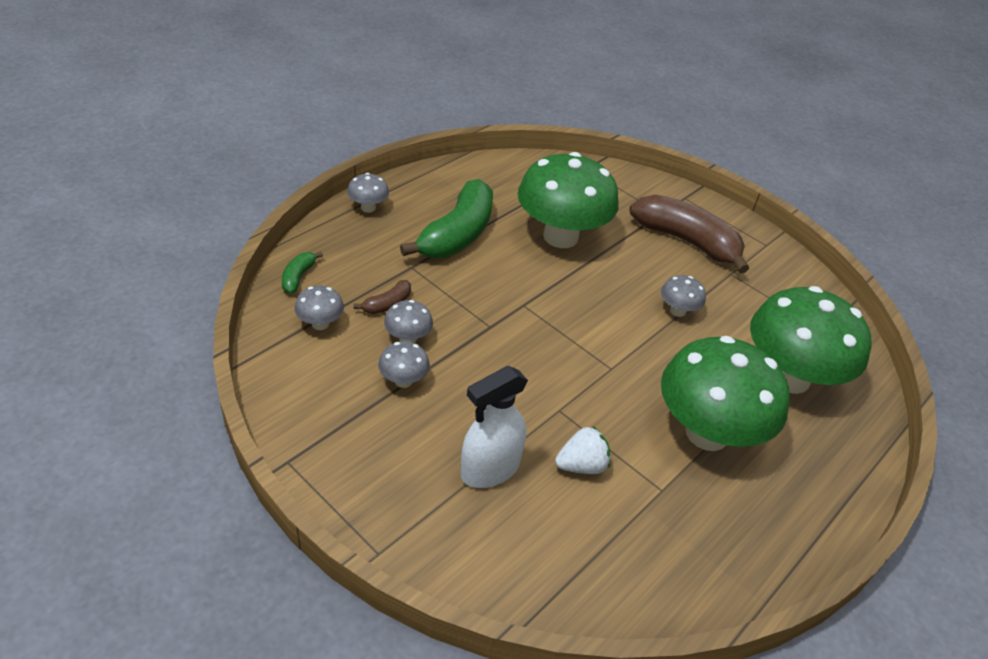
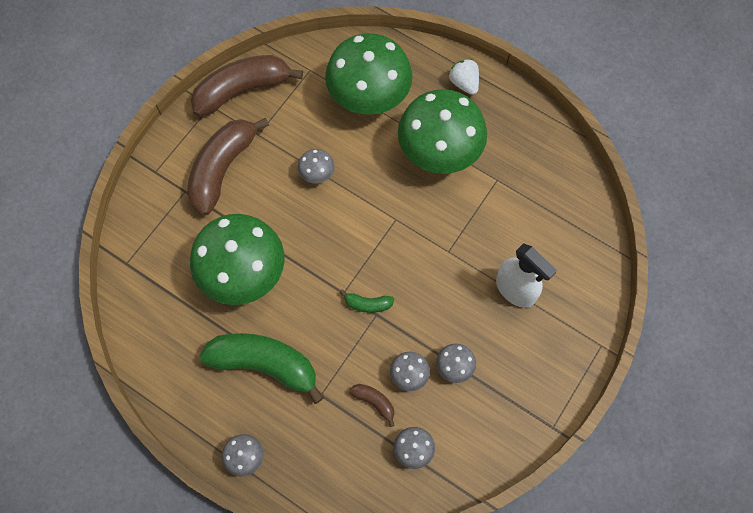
camera: 95 degrees left, 25 degrees up
(298, 277) = (362, 489): green banana -> green banana (367, 304)
(581, 465) = (493, 231): white strawberry -> white strawberry (464, 83)
(789, 271) = (242, 90): none -> brown banana

